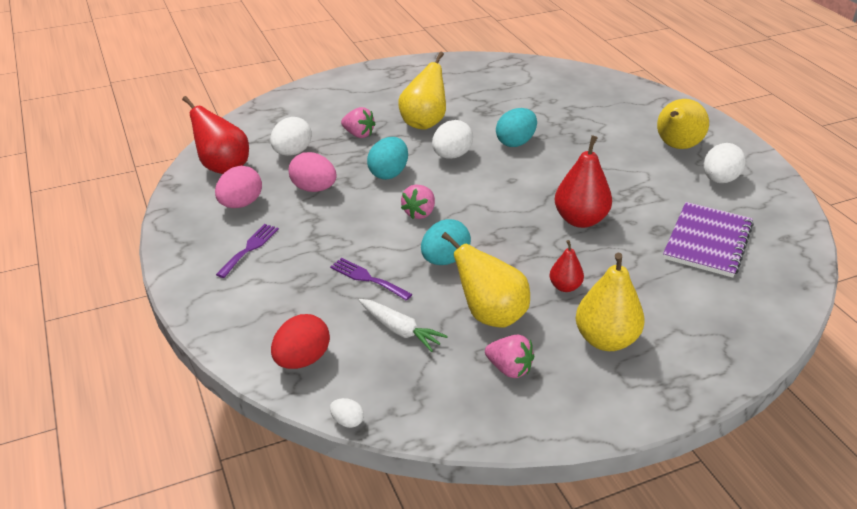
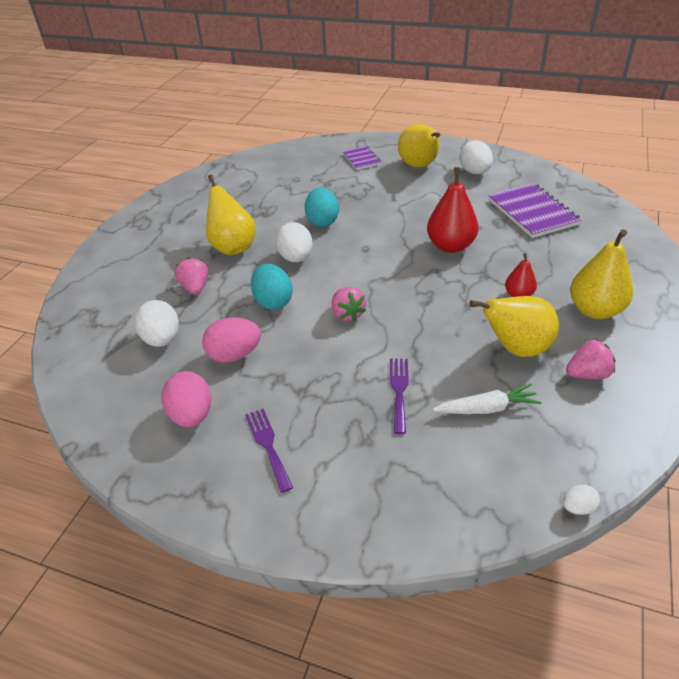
camera: 45 degrees left, 5 degrees up
(223, 167) = (116, 396): red pear -> none
(302, 360) = (469, 494): red egg -> none
(358, 134) = (195, 288): pink strawberry -> pink strawberry turned 90 degrees counterclockwise
(367, 278) = (399, 390): purple fork -> purple fork turned 105 degrees clockwise
(445, 260) = (423, 334): turquoise egg -> none
(635, 114) = (361, 159): none -> purple notebook

